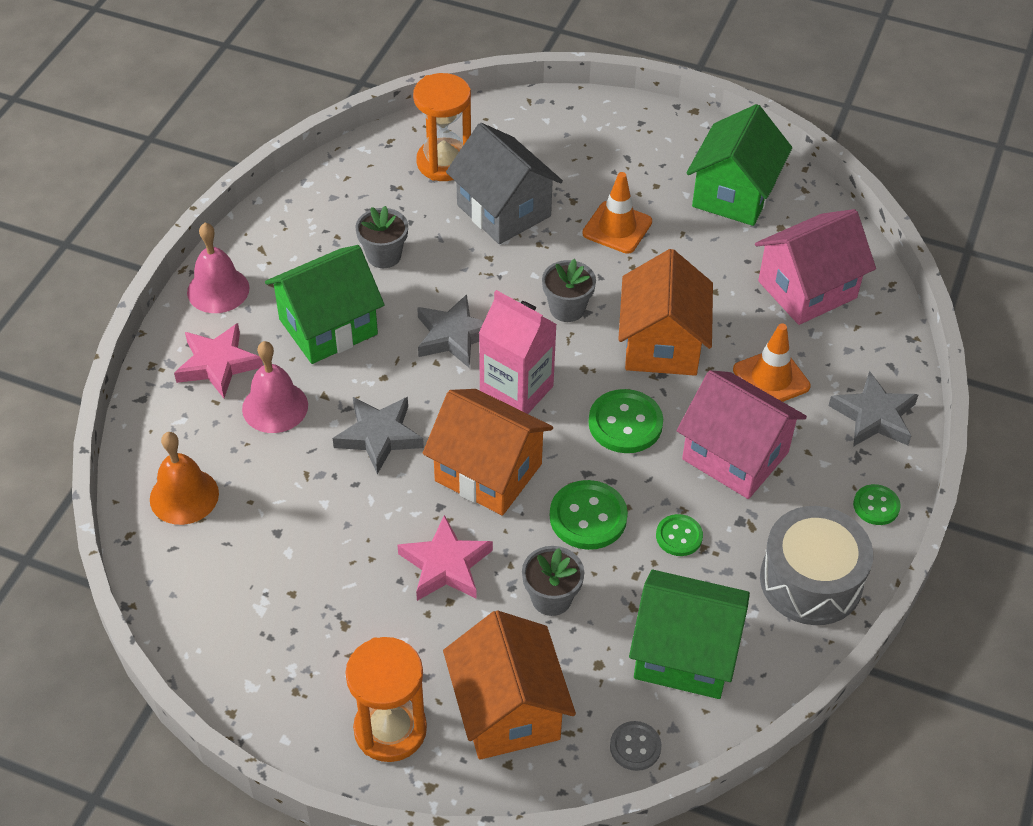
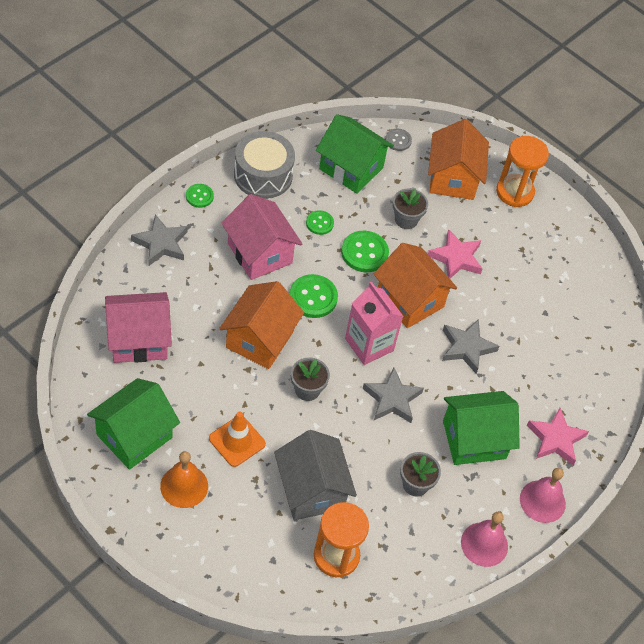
camera: 165 degrees left, 5 degrees up
(184, 496) = (595, 355): orange bell -> orange bell (184, 486)
(275, 407) = (526, 393): pink bell -> pink bell (484, 544)
(771, 378) = (206, 290): orange traffic cone -> none

